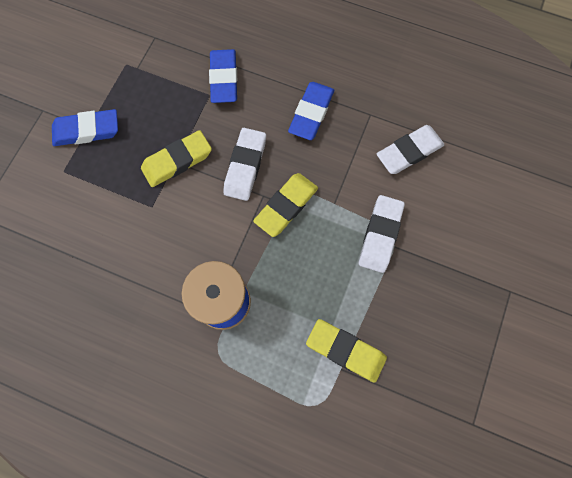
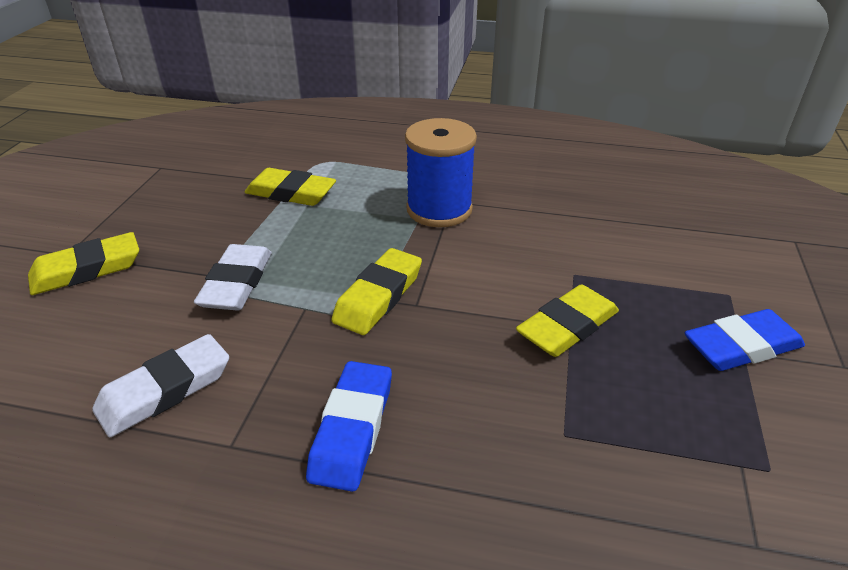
camera: 170 degrees right, 35 degrees down
(224, 79) = (549, 470): blue eraser -> none
(245, 166) = (455, 334): white eraser -> none
(488, 268) = (87, 270): none -> yellow eraser

